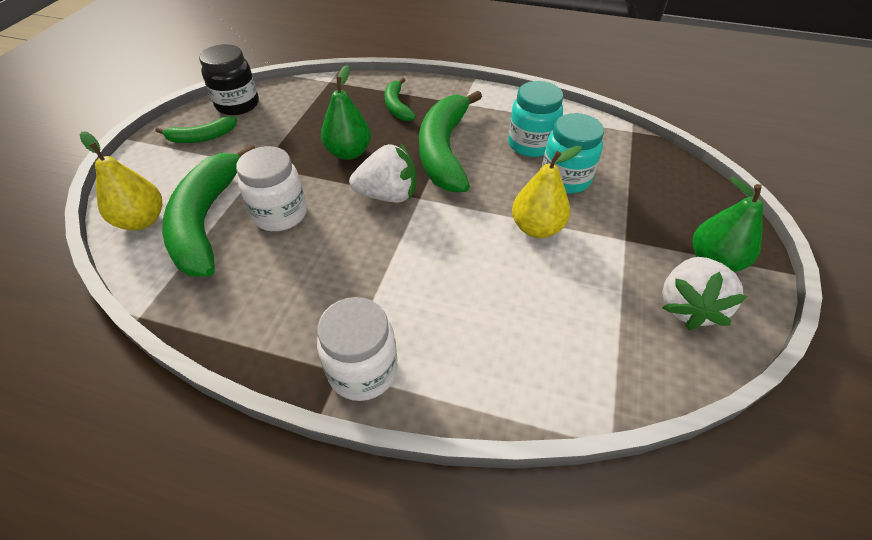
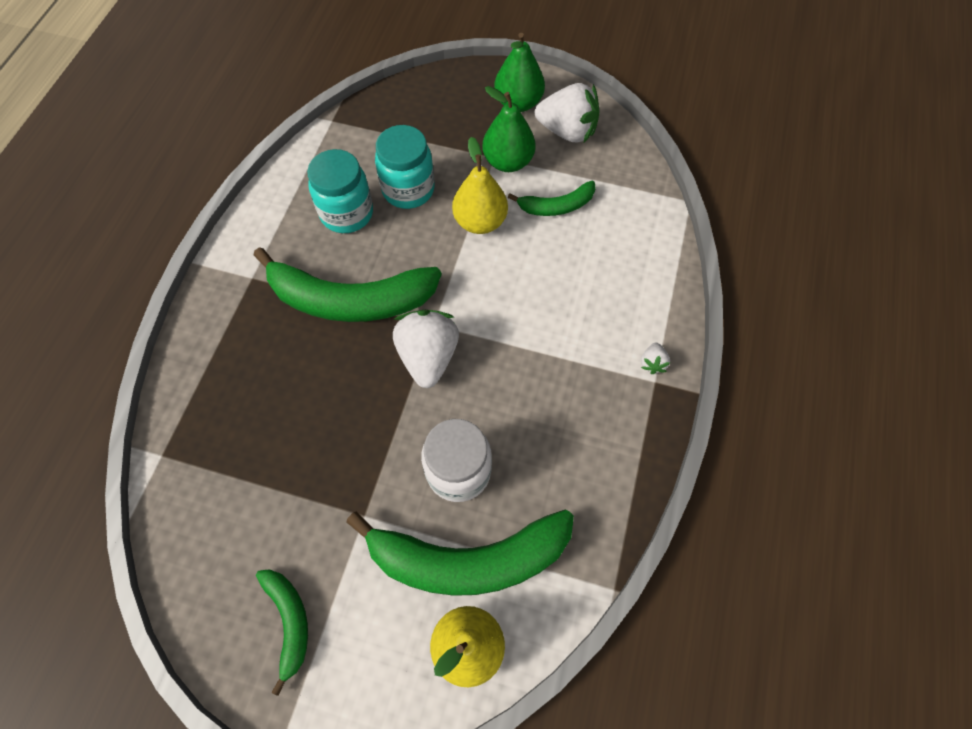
camera: 90 degrees left, 15 degrees up
(237, 105) = (206, 588): black jar -> none
(349, 153) = (345, 407): green pear -> green pear (508, 162)
(363, 371) = (652, 363): white jar -> white strawberry
(397, 106) = (247, 356): green banana -> green banana (556, 206)

